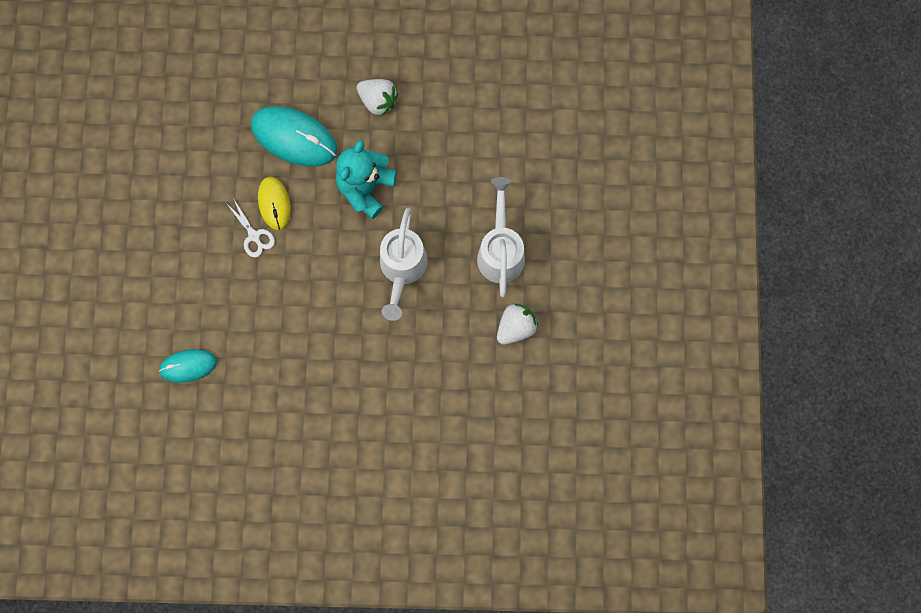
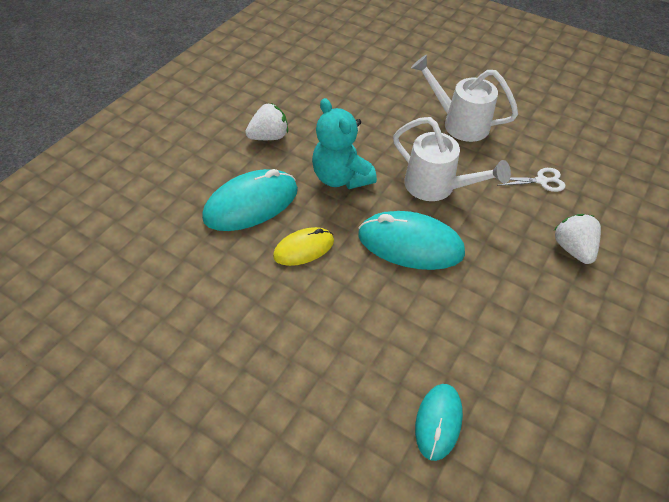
camera: 60 degrees left, 25 degrees down
(254, 236) = (325, 281): white scissors -> white scissors (541, 181)
(274, 204) = (304, 248): yellow mouse -> yellow mouse turned 45 degrees counterclockwise
(326, 278) = (410, 244): none -> turquoise mouse
(515, 327) = (534, 142): white strawberry -> white strawberry (572, 248)

